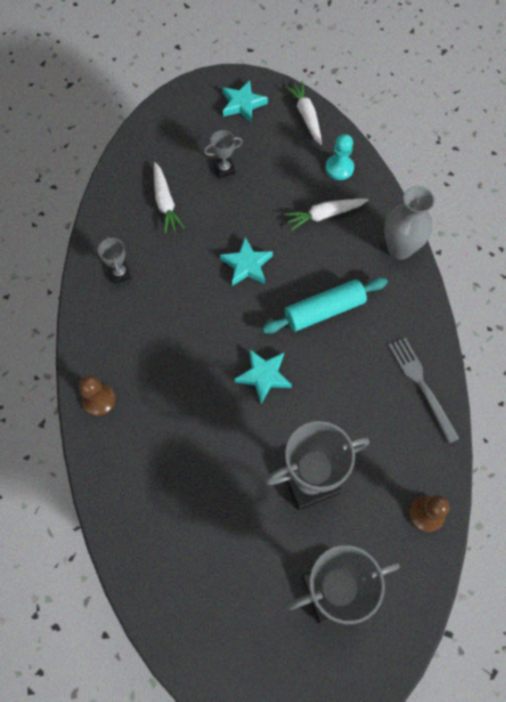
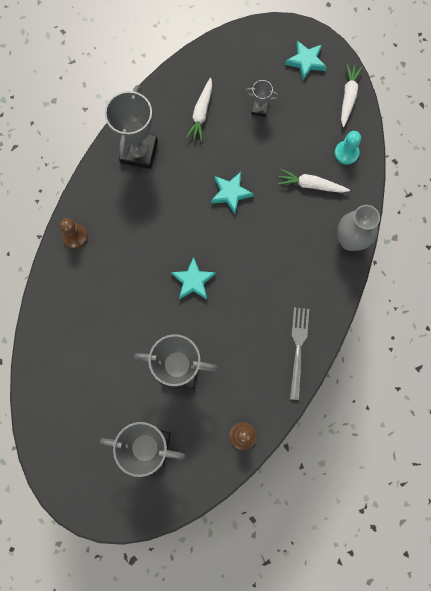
camera: 30 degrees right, 10 degrees up
(120, 273) = (139, 152): grey trophy -> grey trophy, size x2.10
(324, 310) = (264, 257): turquoise rolling pin -> none

